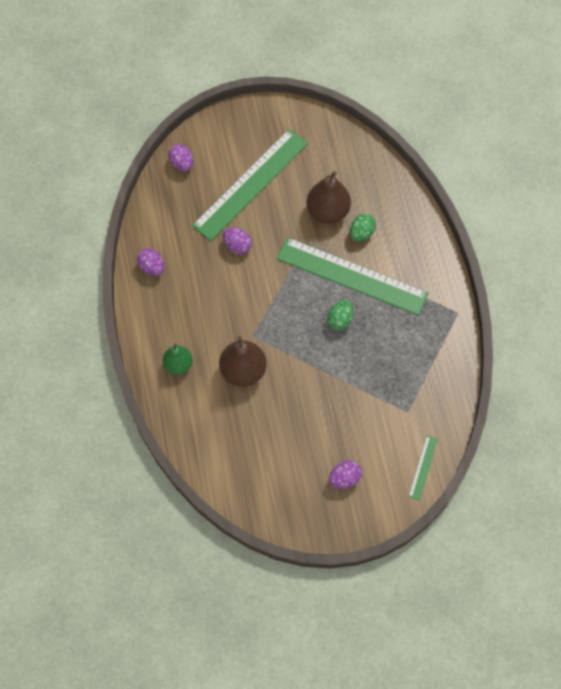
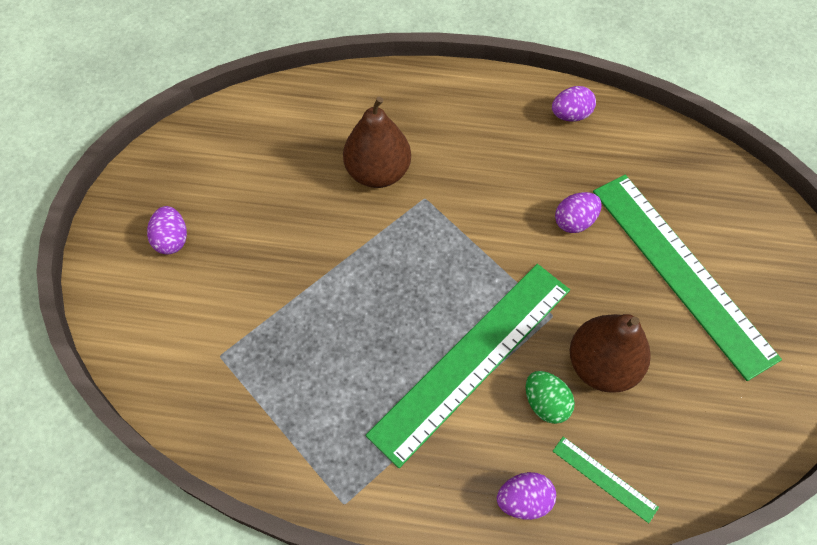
camera: 110 degrees right, 5 degrees down
(178, 364) = (418, 107): green pear -> none
(182, 164) = (736, 192): purple egg -> purple egg (523, 500)
(340, 320) = (404, 316): green egg -> none
(423, 467) = (129, 343): green ruler -> green ruler (604, 478)

